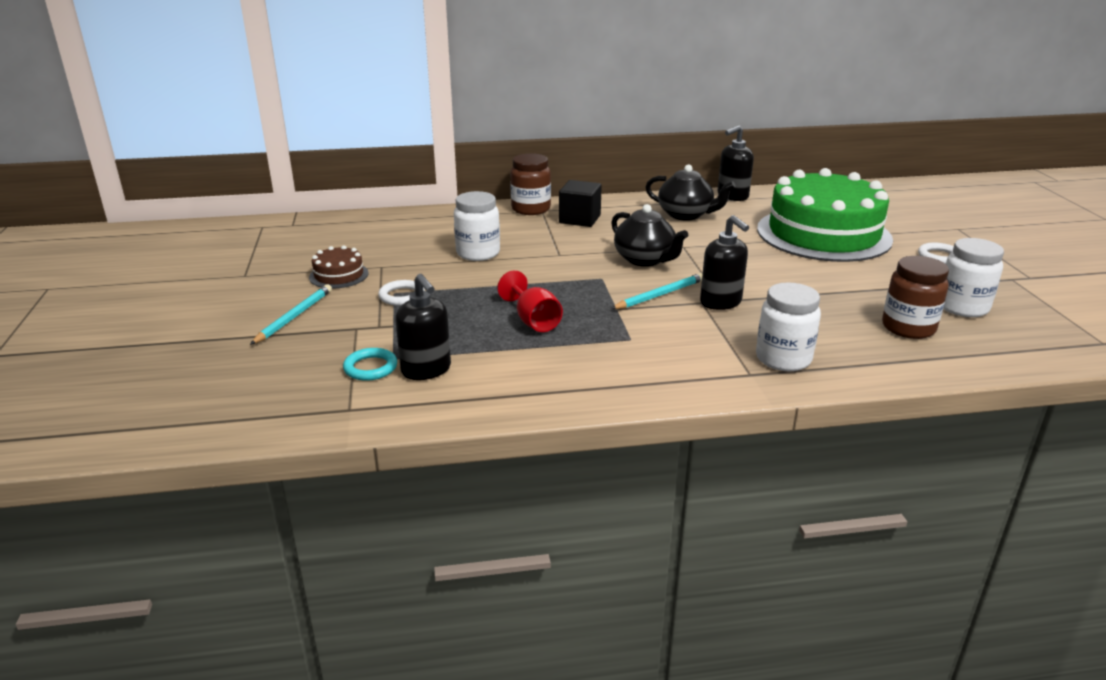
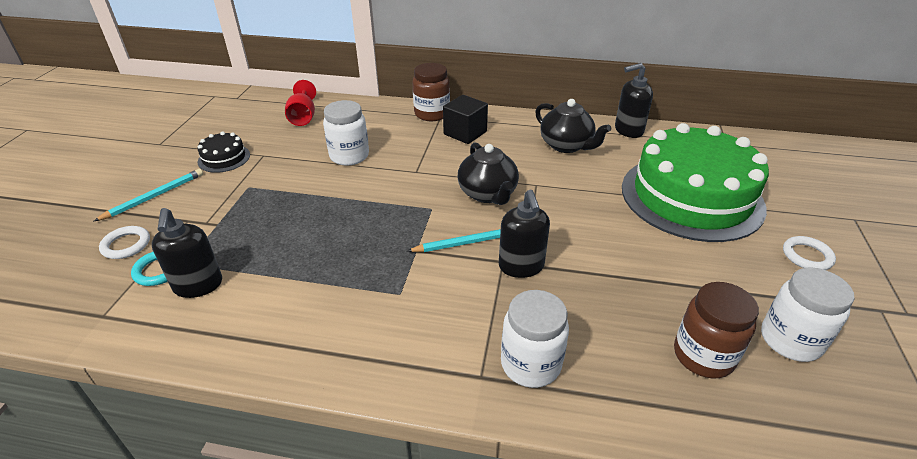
camera: 20 degrees right, 10 degrees up
(339, 275) = (224, 158): brown cake -> black cake
(402, 296) = (251, 192): white ring -> white ring (126, 245)
(533, 321) = (332, 248): red goblet -> red goblet (303, 117)

